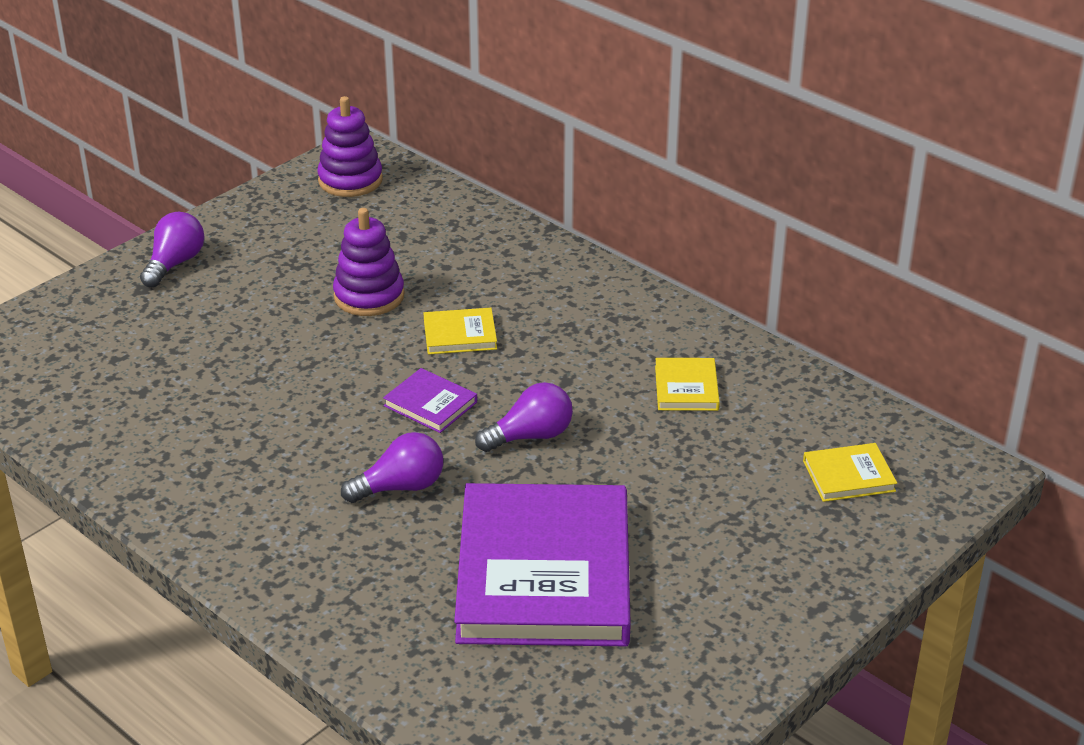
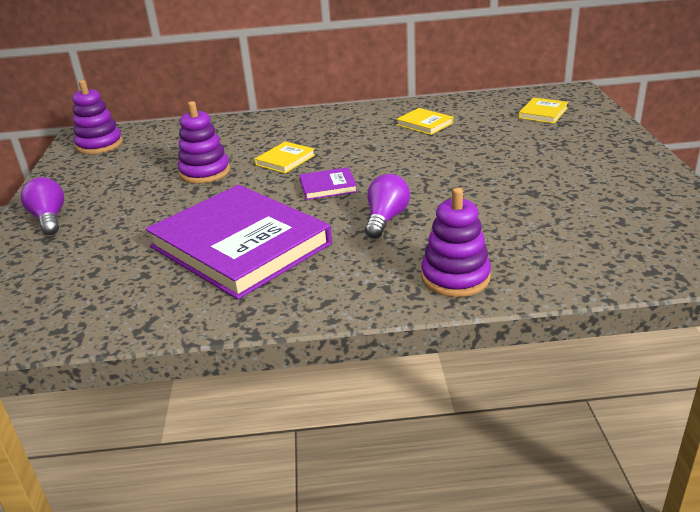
camera: 45 degrees left, 5 degrees down
(329, 597) = (455, 277): none -> purple stacking toy
(530, 436) = (400, 170): purple light bulb -> none
(543, 573) = (520, 203): purple book -> purple book (240, 245)

